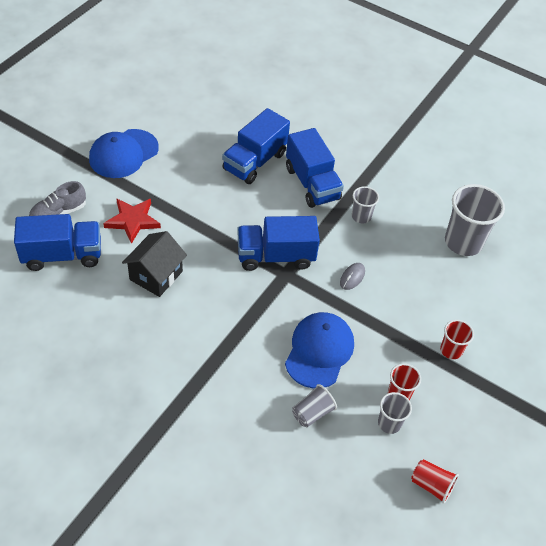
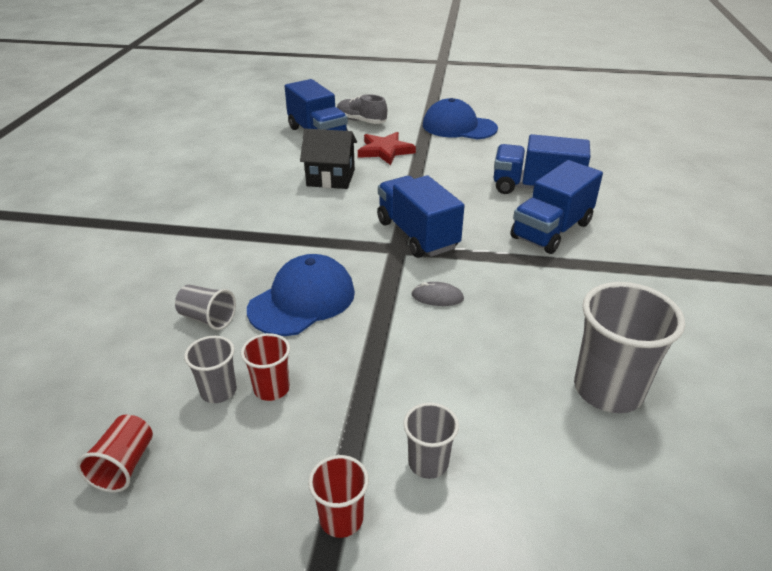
camera: 70 degrees right, 15 degrees down
(319, 351) = (302, 300): blue cap -> blue cap turned 45 degrees counterclockwise
(361, 216) = (544, 279): grey cup -> grey cup (428, 463)
(451, 350) = (384, 427): red cup -> red cup (341, 519)

